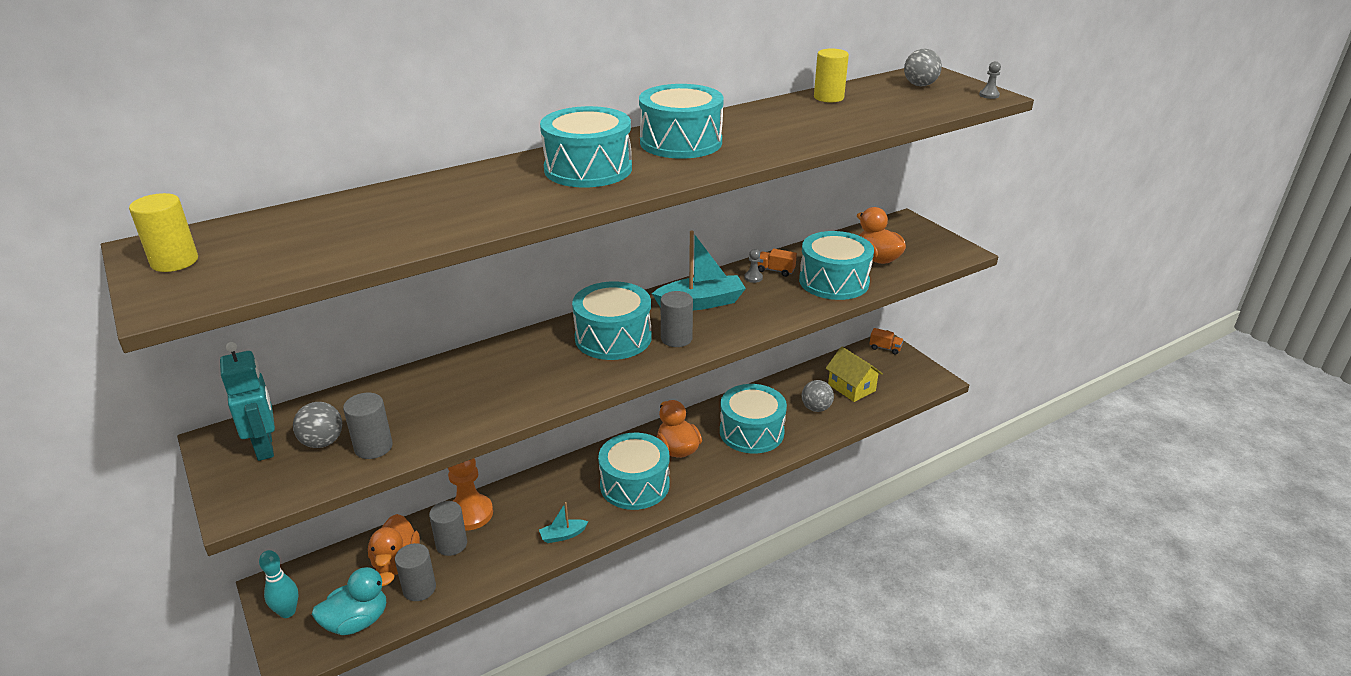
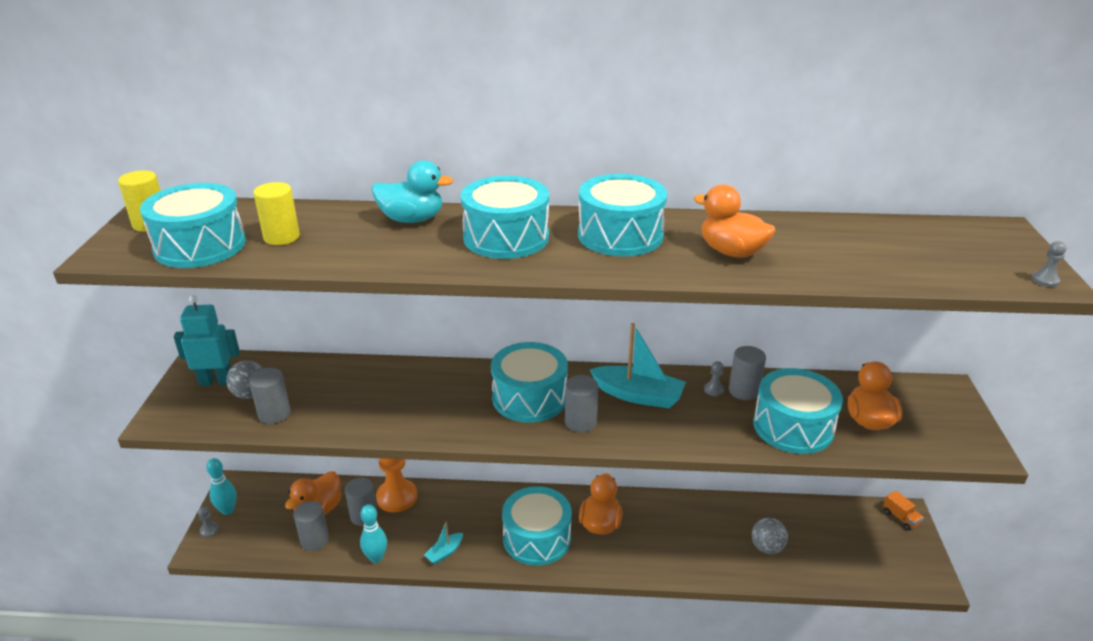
camera: 35 degrees right, 0 degrees up
(265, 447) = (216, 381): turquoise robot -> turquoise robot turned 105 degrees counterclockwise
(284, 639) = (209, 530): none -> grey pawn
(357, 621) = (258, 542): turquoise duck -> turquoise duck (412, 219)
(500, 571) = (376, 557): none -> turquoise bowling pin
(563, 535) = (444, 553): turquoise boat -> turquoise boat turned 60 degrees counterclockwise
(751, 432) = (681, 540): turquoise drum -> turquoise drum (200, 246)
(775, 270) = (743, 391): orange truck -> grey cylinder
(779, 131) = (731, 252): none -> orange duck
(828, 97) = (837, 228): yellow cylinder -> yellow cylinder (281, 237)
(851, 387) = (824, 543): yellow house -> none
(920, 85) = (969, 243): grey ball -> none

